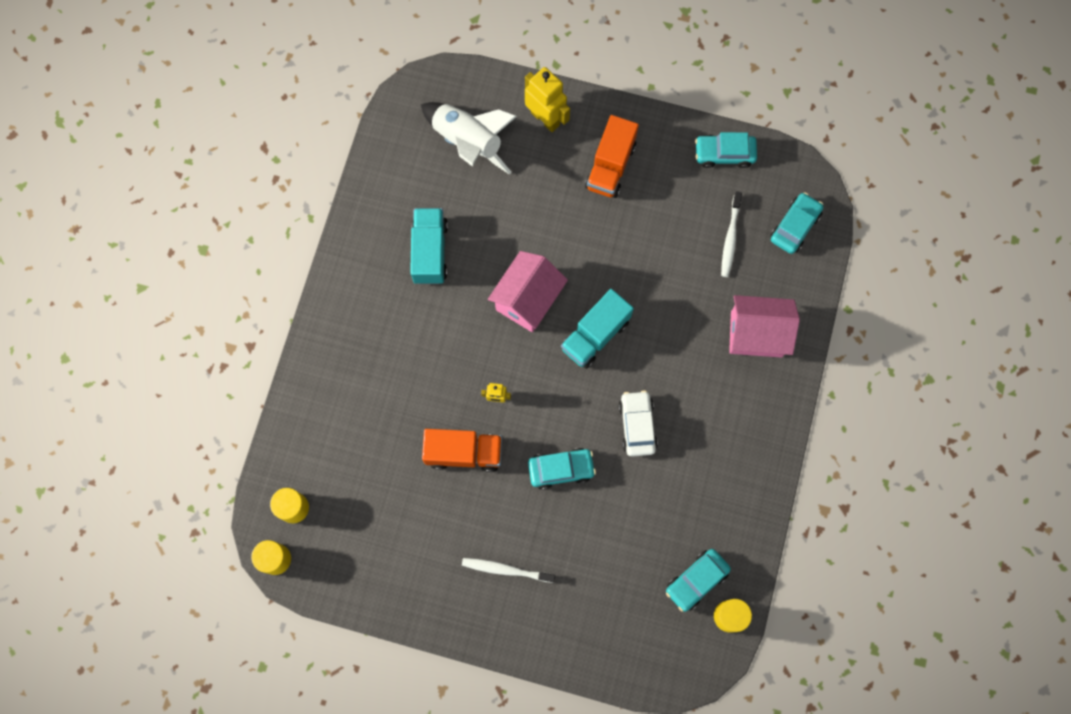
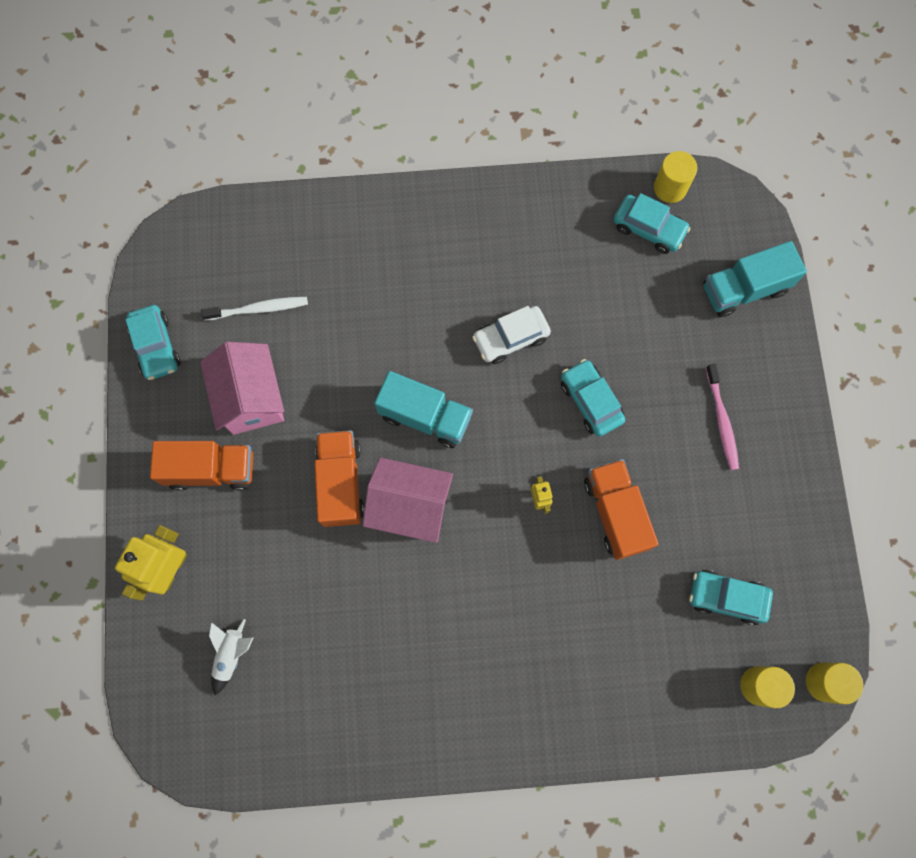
camera: 110 degrees left, 0 degrees up
(430, 252) = (391, 646): turquoise truck -> turquoise truck (744, 289)
(468, 142) = (231, 654): white rocket -> white rocket, size x0.51
(506, 569) = (721, 421): white toothbrush -> pink toothbrush
(565, 255) = (340, 483): none -> orange truck
(756, 334) = (362, 249): pink house -> pink house (251, 398)
(794, 226) = (223, 246): turquoise car -> turquoise car (726, 597)

